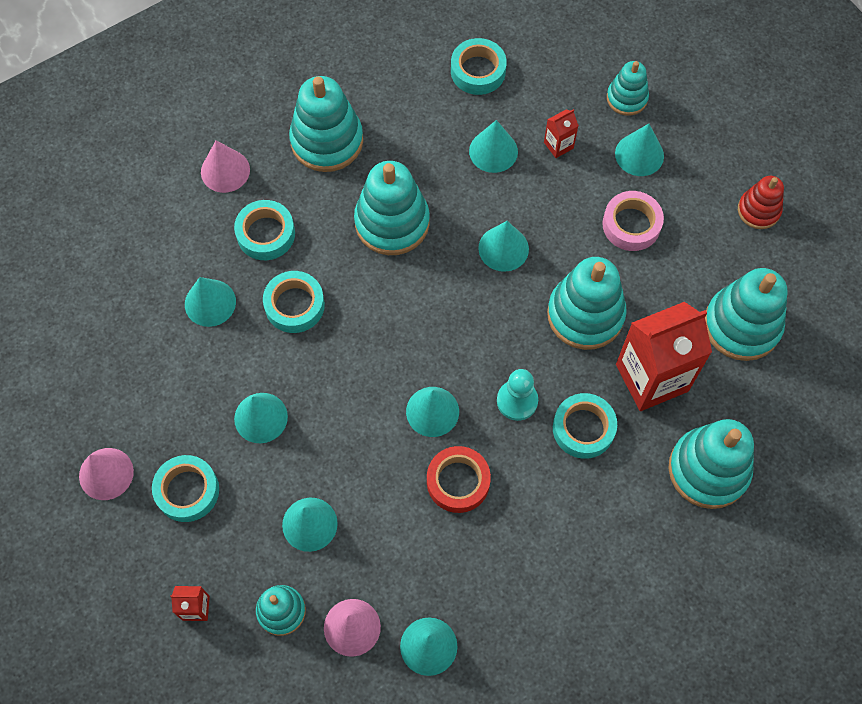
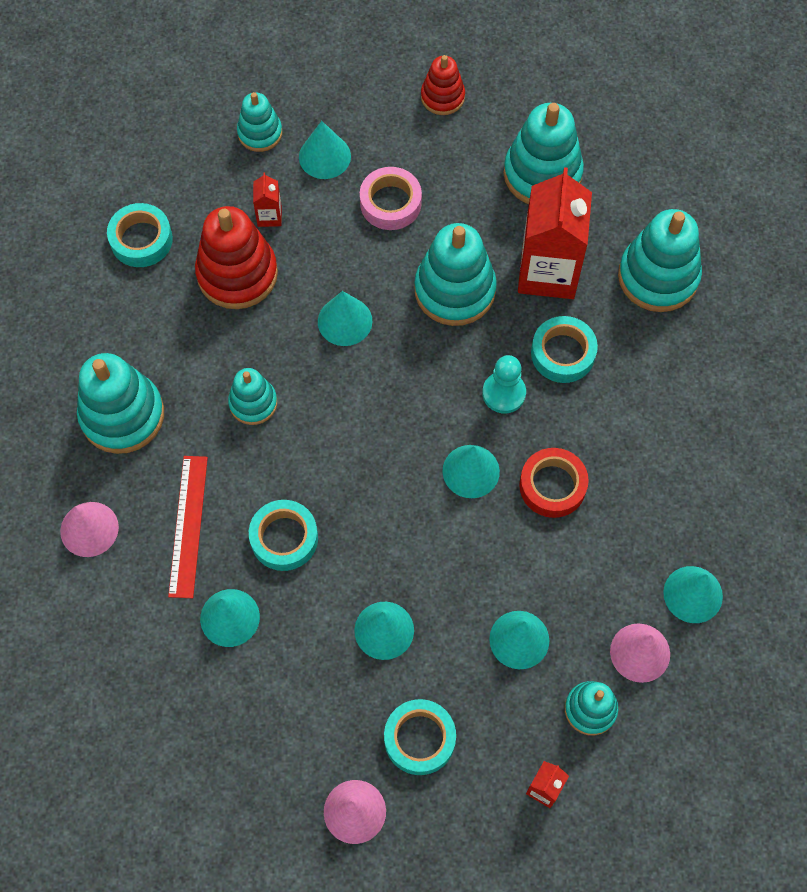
camera: 60 degrees left, 0 degrees up
(266, 234) = (188, 526): turquoise tape -> red ruler
(392, 222) = (253, 403): turquoise stacking toy -> turquoise stacking toy, size x0.58
(493, 151) = (237, 274): turquoise cone -> red stacking toy

